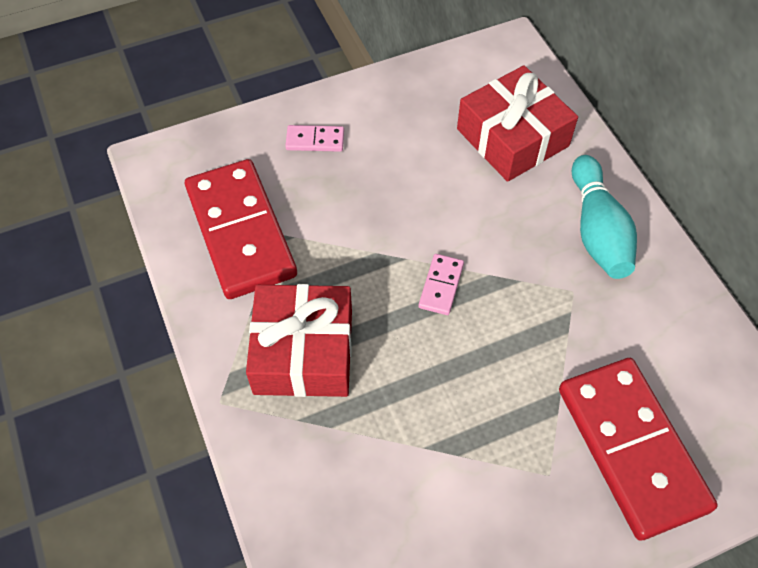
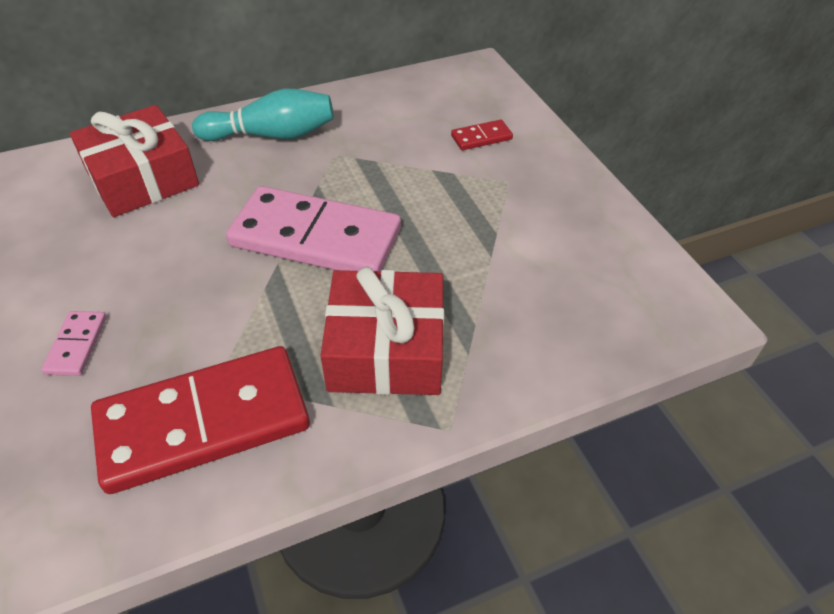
camera: 90 degrees left, 10 degrees down
(441, 286) = (316, 237): pink domino -> pink domino, size x2.40
(632, 448) = (481, 137): red domino -> red domino, size x0.42

